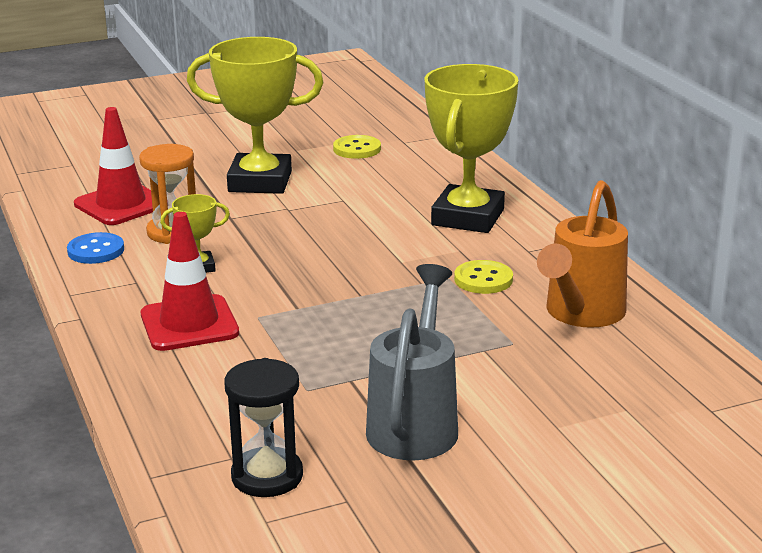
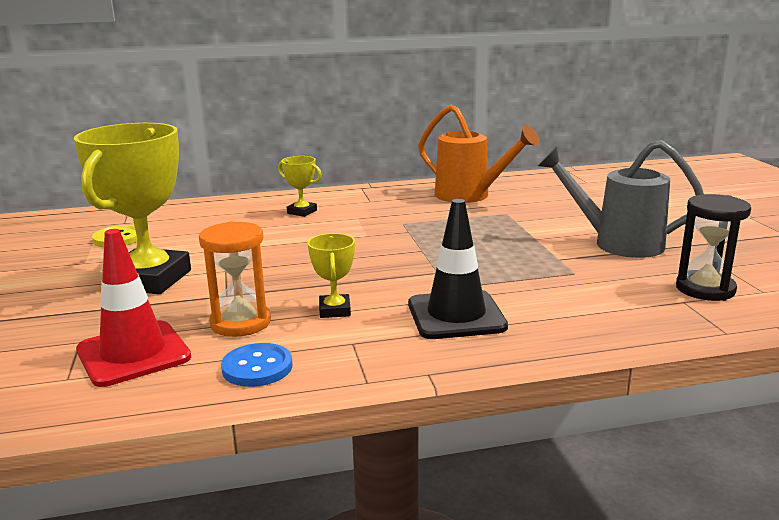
camera: 80 degrees left, 5 degrees down
(189, 324) = (456, 315): red traffic cone -> black traffic cone
(467, 217) = (302, 212): yellow trophy -> yellow trophy, size x0.45
(483, 279) = (410, 214): yellow button -> none

